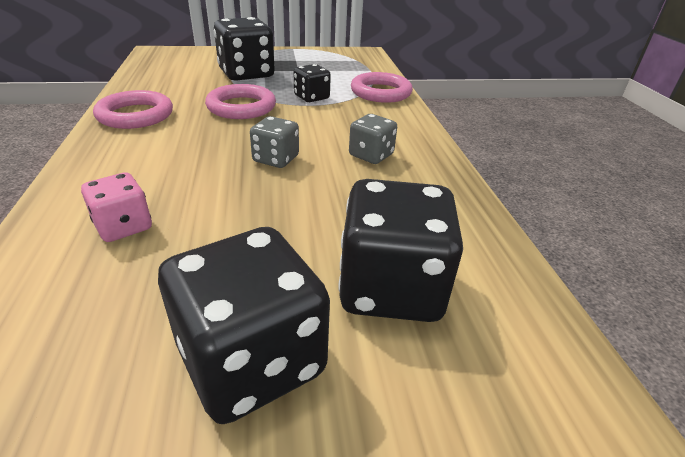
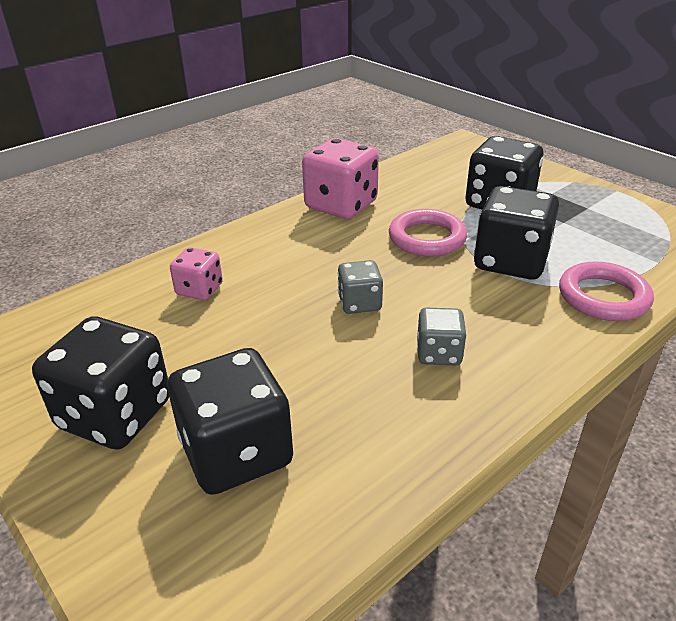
camera: 60 degrees right, 0 degrees up
(135, 115) = (341, 205): pink ring -> pink dice
(311, 97) = (510, 261): black dice -> black dice, size x1.84

